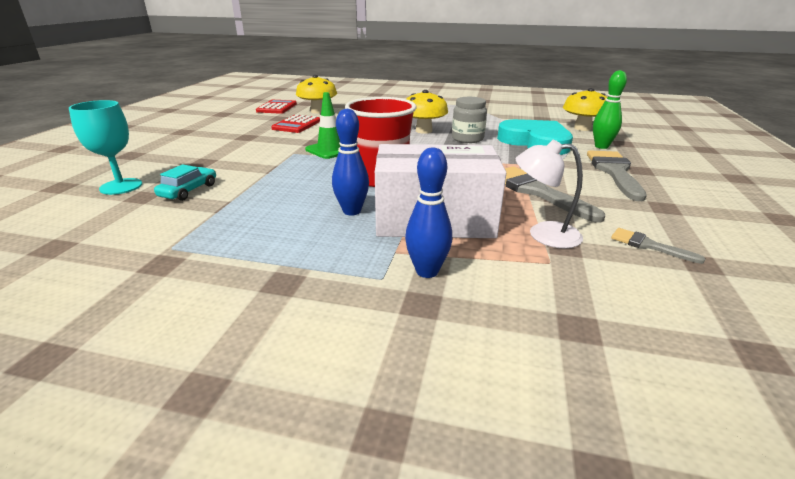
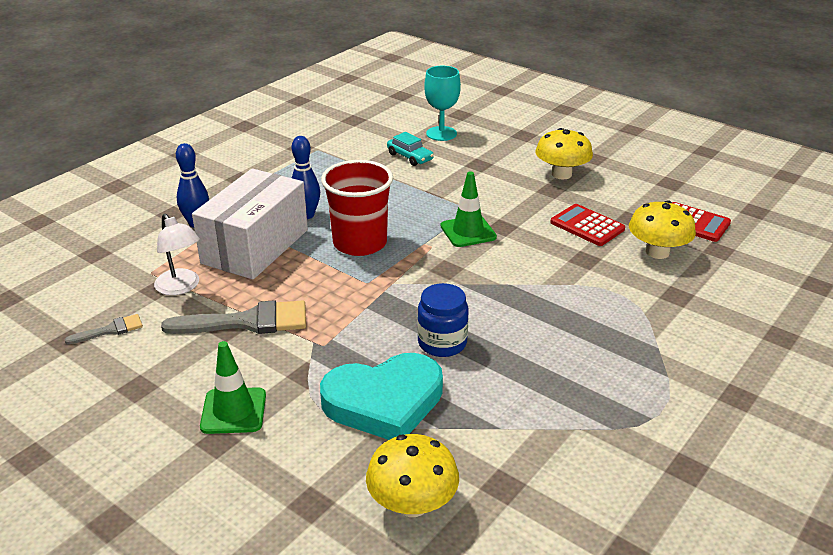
camera: 115 degrees right, 5 degrees up
(423, 131) = (503, 317): yellow mushroom -> yellow mushroom (561, 174)
(467, 139) = (442, 343): grey jar -> blue jar
(543, 234) = (181, 287): white lamp -> white lamp turned 105 degrees clockwise
(601, 146) = (316, 463): green bowling pin -> none
(614, 172) = (233, 411): grey brush -> green traffic cone

